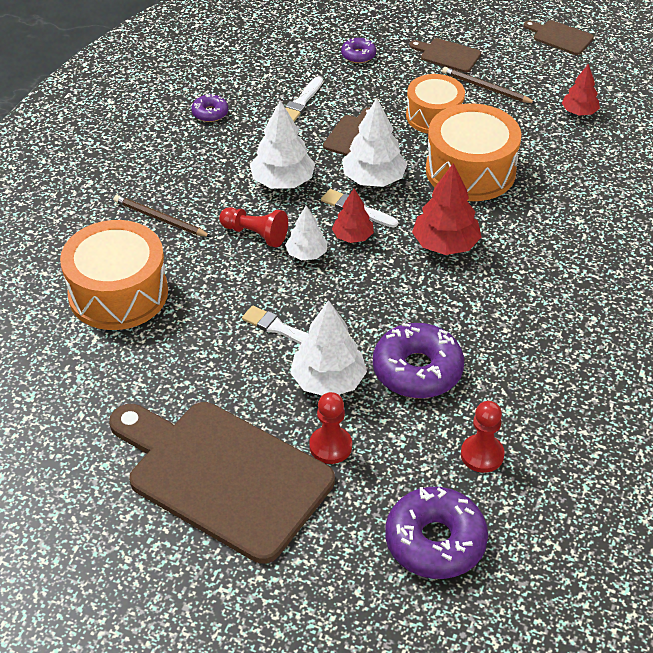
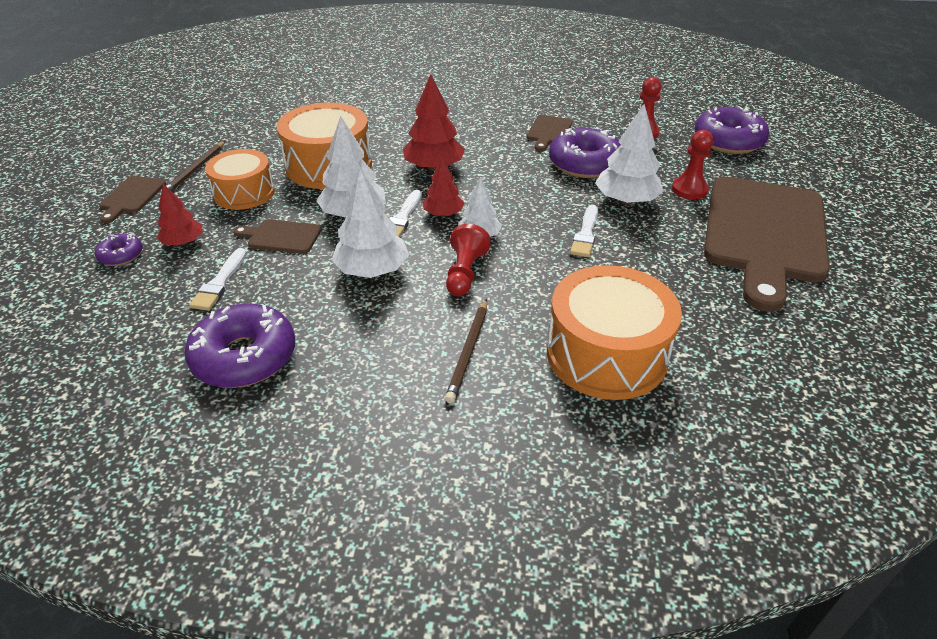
camera: 105 degrees left, 5 degrees down
(210, 113) = (244, 357): purple donut -> purple donut, size x2.02
(301, 102) = (220, 283): white brush -> white brush turned 90 degrees clockwise
(560, 37) = (110, 140): brown cutting board -> brown cutting board (549, 132)
(579, 112) = (235, 125): red tree -> red tree (183, 242)

